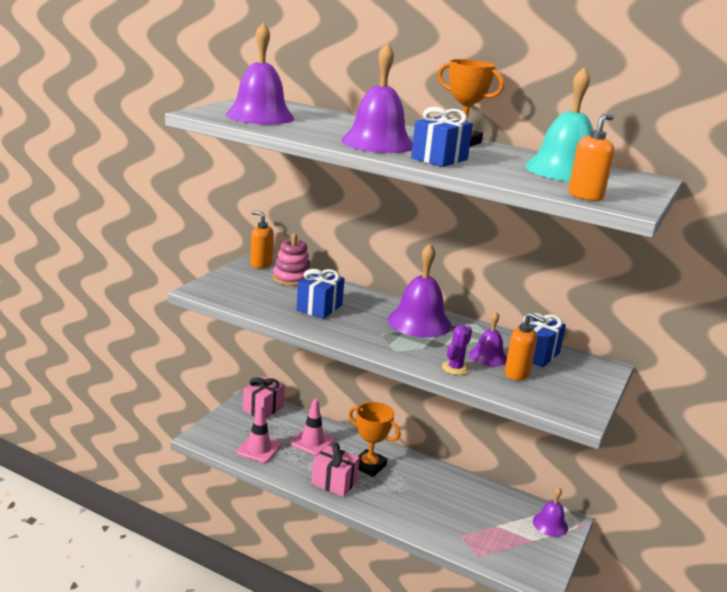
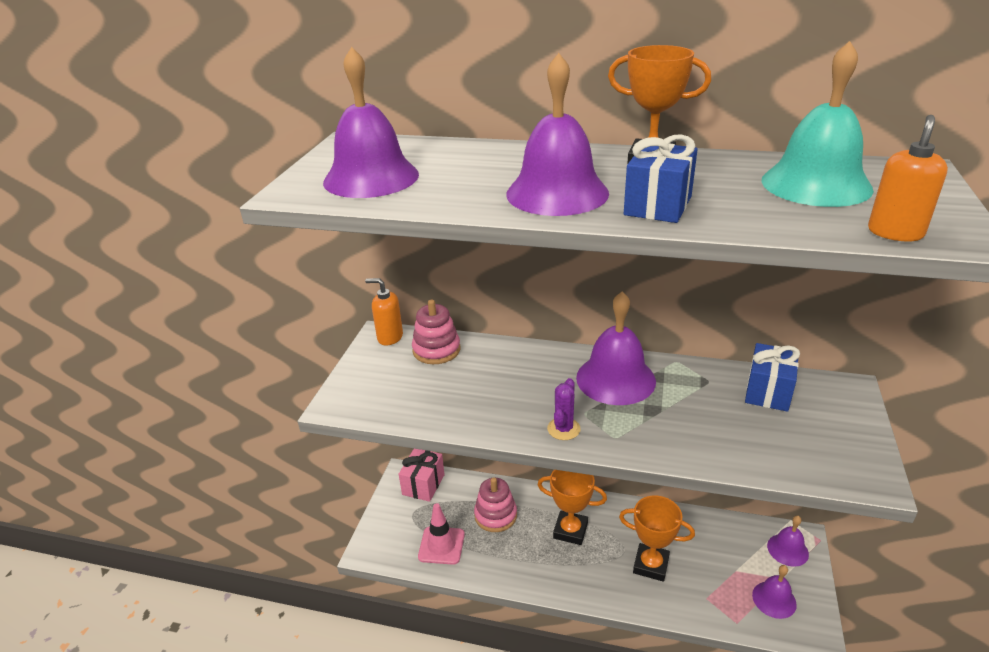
camera: 10 degrees left, 10 degrees up
(312, 442) = (495, 515): pink traffic cone -> pink stacking toy
(319, 308) = (492, 391): blue gift -> none
(334, 482) = (543, 567): pink gift -> none
(425, 504) = (651, 565): none -> orange trophy
(455, 368) = (696, 445): purple cactus -> purple cactus (563, 429)
(488, 356) = (720, 413): purple bell -> purple bell (774, 599)
(517, 374) = (767, 432): orange soap dispenser -> none

